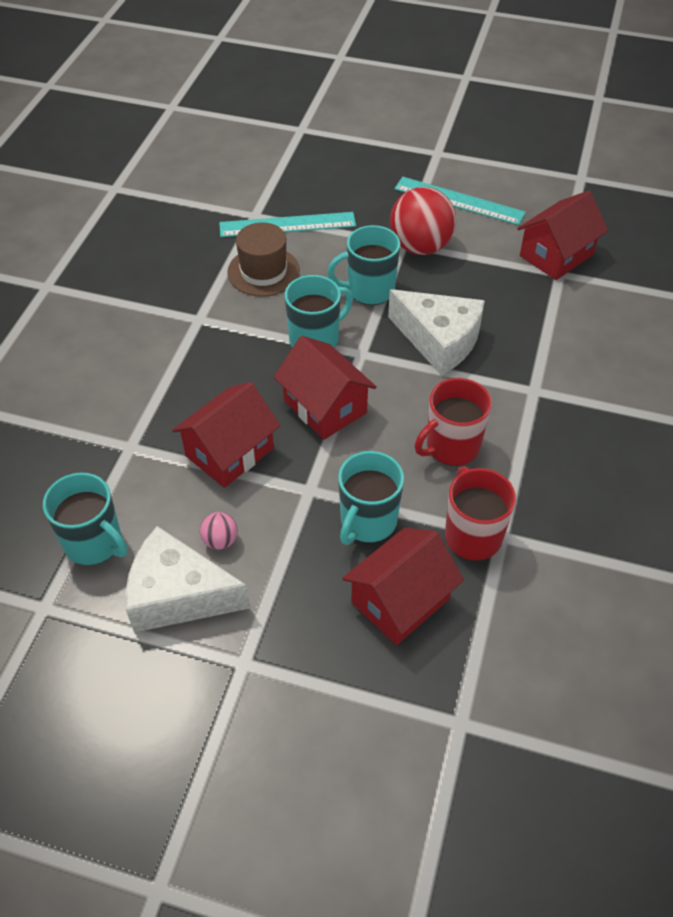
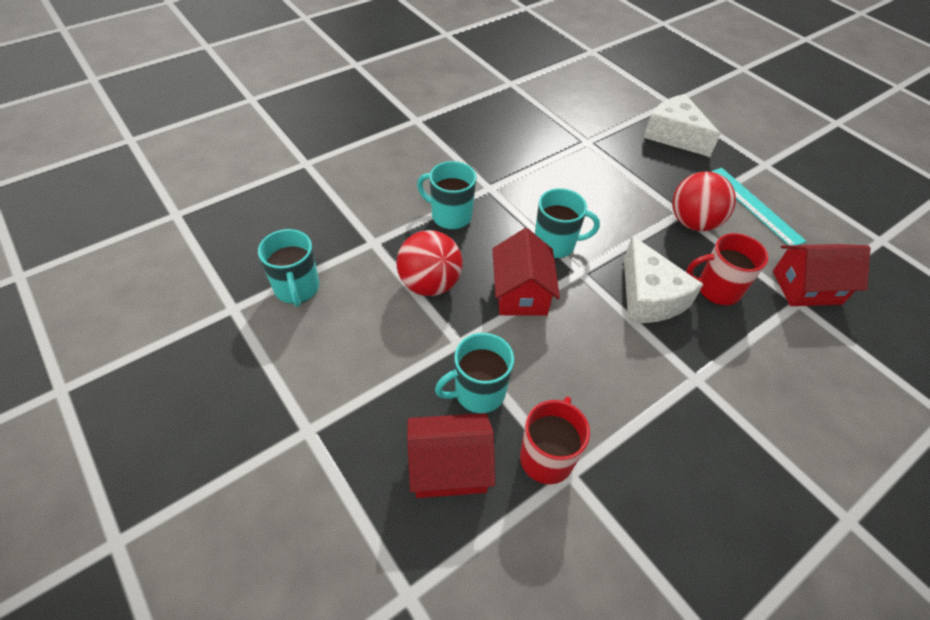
camera: 35 degrees right, 0 degrees up
(178, 595) = (312, 356): white cheese -> white cheese (674, 135)
(220, 540) = (370, 338): pink ball -> none
(229, 452) = (429, 284): red house -> red ball
(263, 271) = (560, 180): brown hat -> none
(287, 225) = (604, 159): turquoise ruler -> none
(369, 290) = (626, 232): turquoise mug -> turquoise mug (450, 216)
(451, 447) = (589, 379): red mug -> red mug (716, 289)

